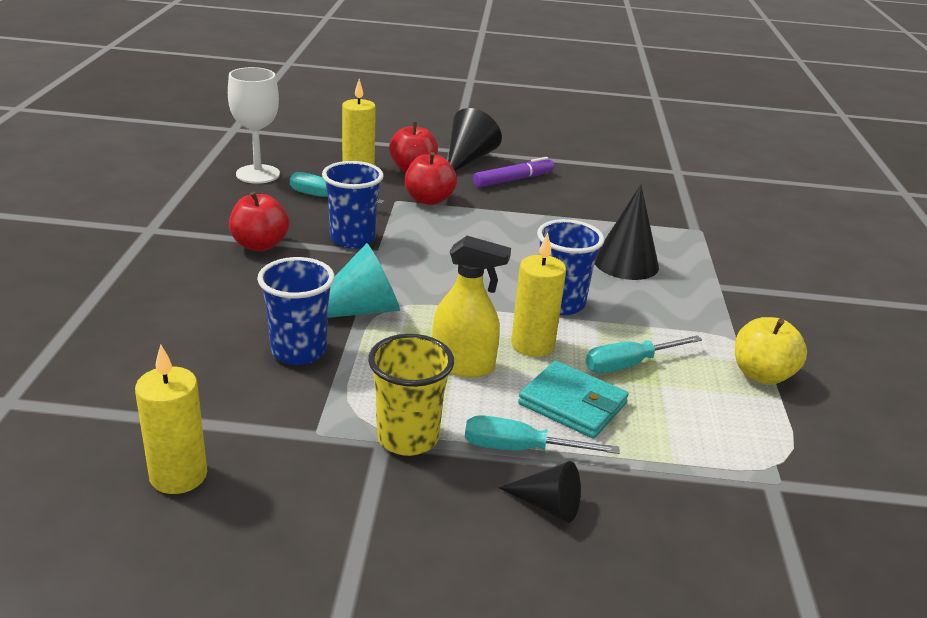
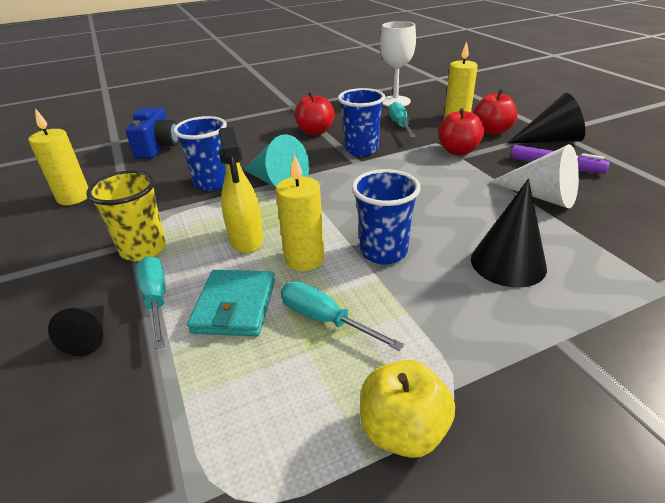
camera: 65 degrees right, 5 degrees up
(110, 366) = (158, 148): none -> blue camera
(551, 208) = (541, 196): none -> white cone

